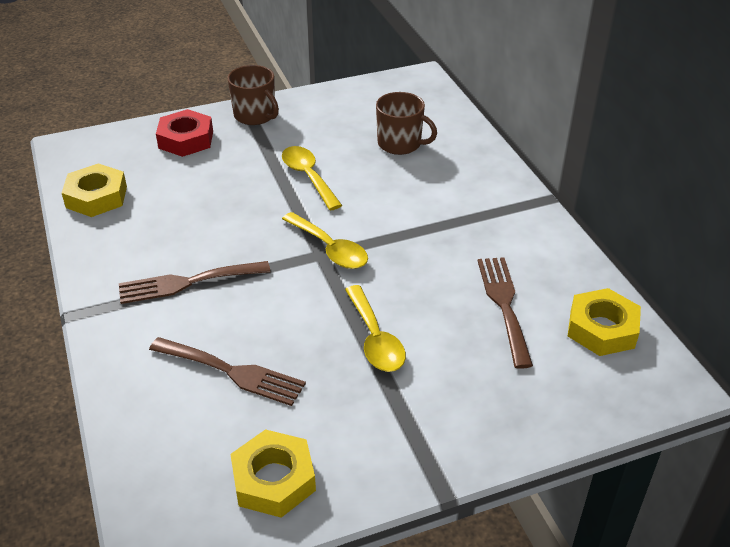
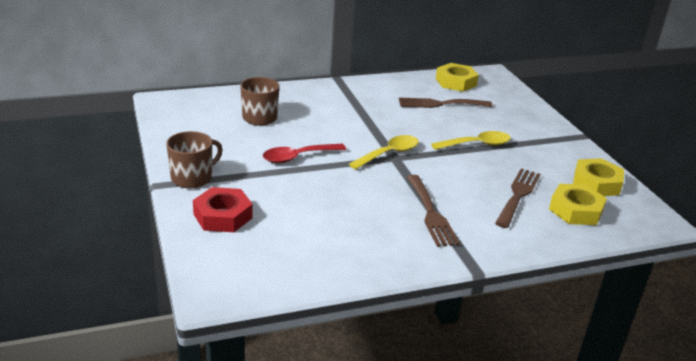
camera: 90 degrees left, 10 degrees down
(96, 197) = (311, 266): yellow nut -> yellow nut (576, 210)
(308, 177) = (298, 157): yellow spoon -> red spoon

